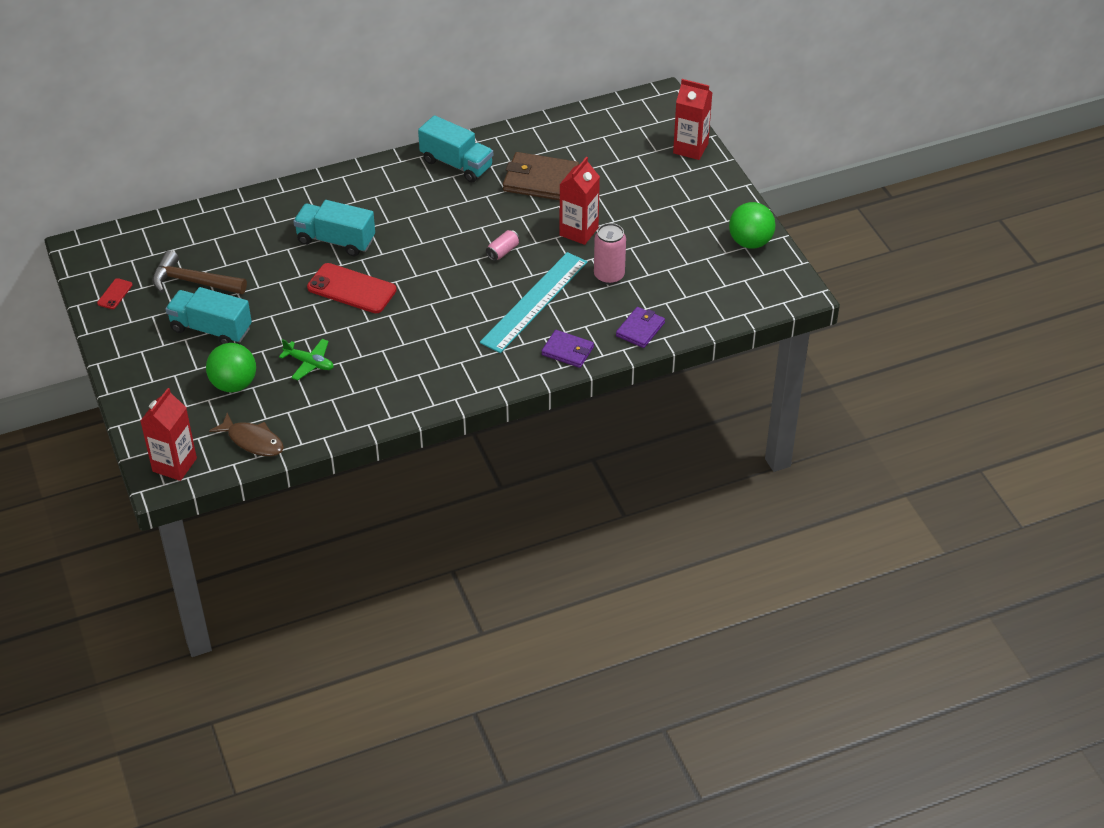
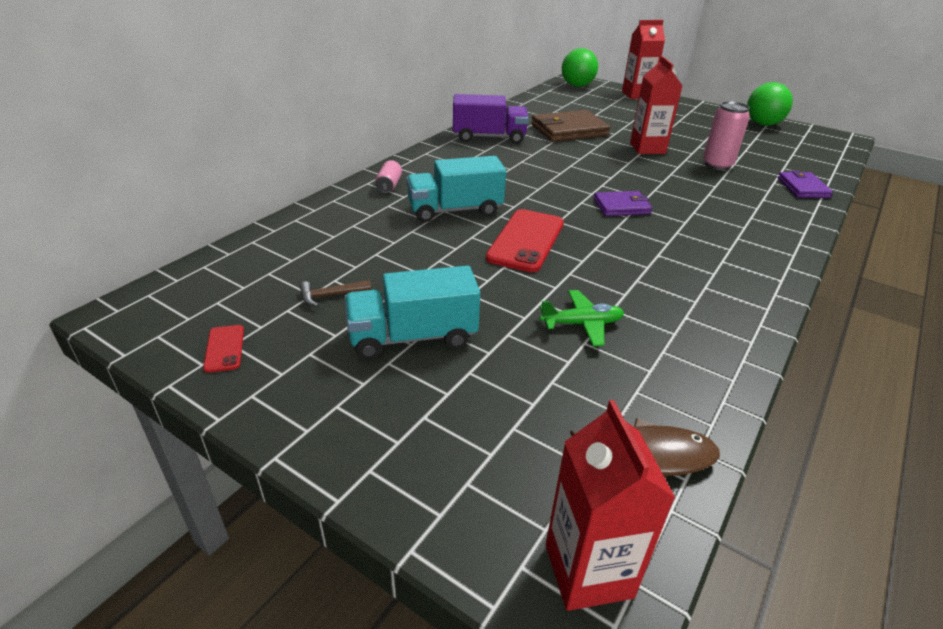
camera: 35 degrees left, 10 degrees down
(193, 282) = (331, 295): brown hammer -> brown hammer, size x0.49
(234, 384) = (523, 390): green ball -> green ball (577, 86)
(352, 289) = (526, 240): red phone -> red phone turned 60 degrees counterclockwise
(456, 164) = (489, 137): turquoise truck -> purple truck
(503, 251) = (614, 174): pink can -> pink can (389, 185)
(534, 302) = (697, 197): turquoise ruler -> none
(567, 351) = (786, 219): purple wallet -> purple wallet (621, 206)

